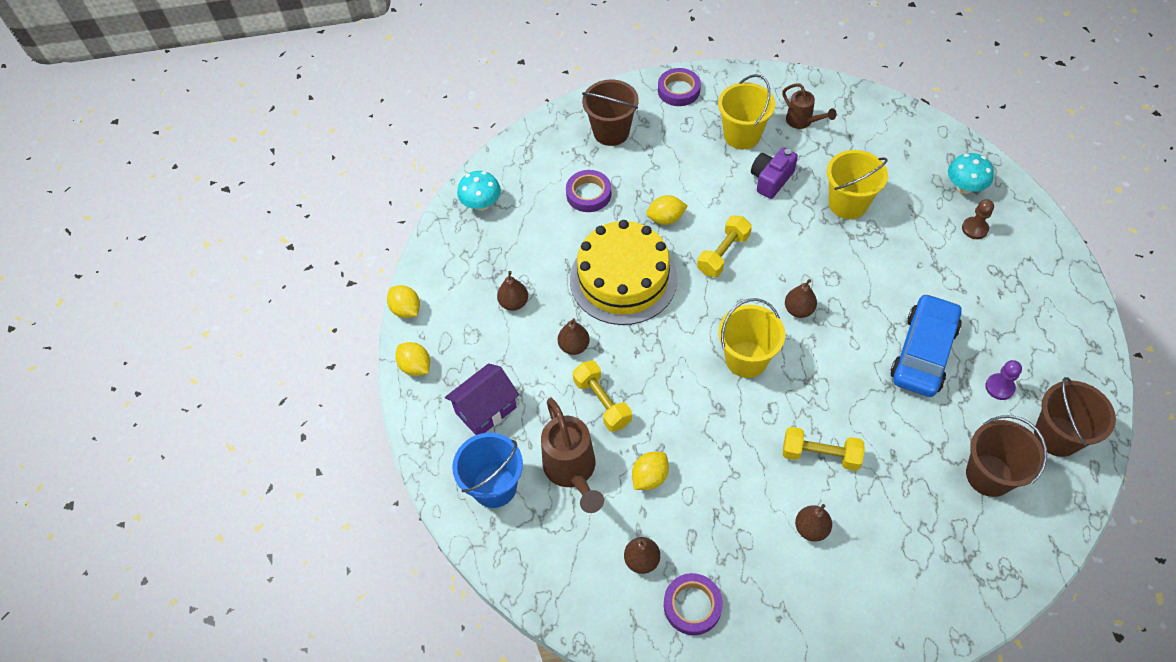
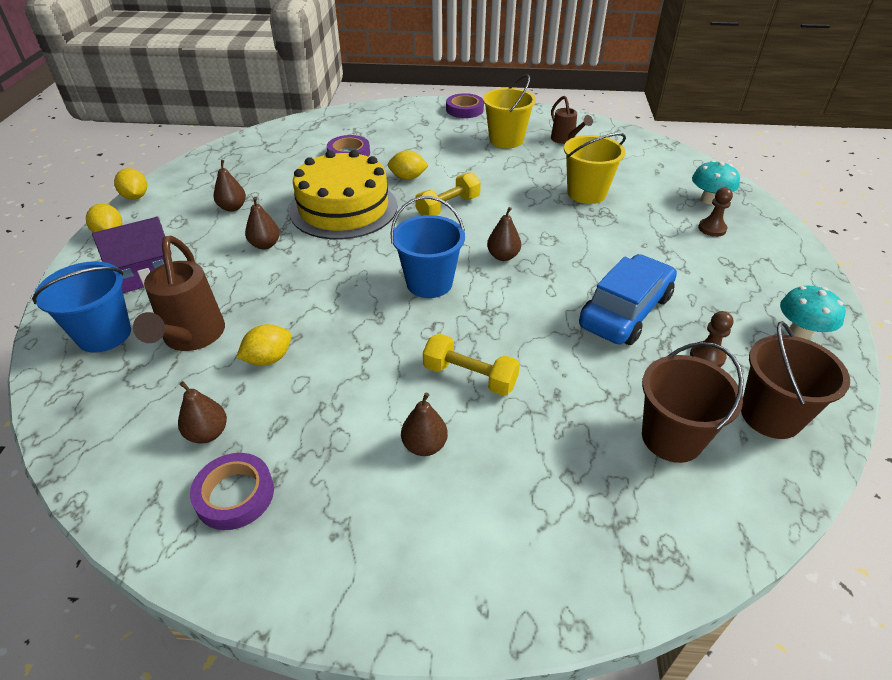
camera: 10 degrees right, 15 degrees down
(481, 204) = (253, 146): turquoise mushroom -> turquoise mushroom (800, 332)
(602, 402) = (262, 289): yellow dumbbell -> none
(611, 132) = (392, 123): brown bucket -> none
(746, 359) = (429, 283): yellow bucket -> blue bucket
(771, 180) = (519, 168): purple camera -> none
(999, 387) = (707, 356): purple pawn -> brown pawn

